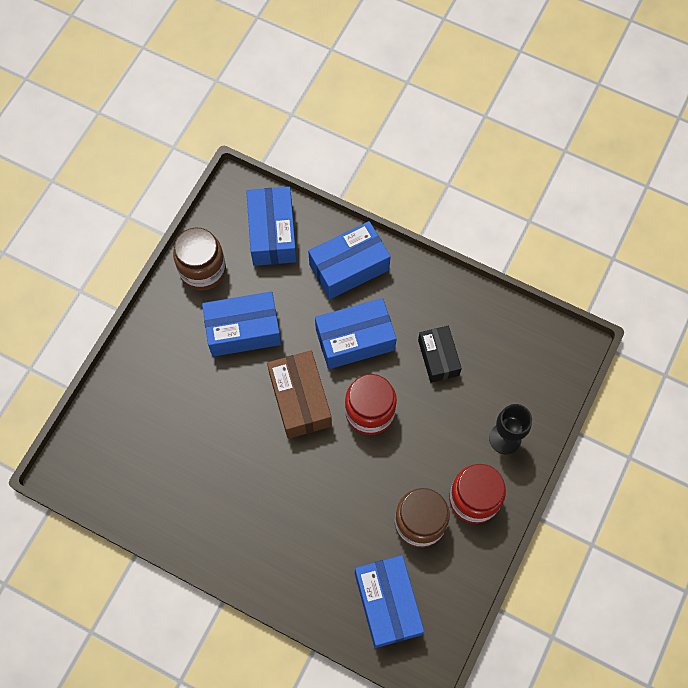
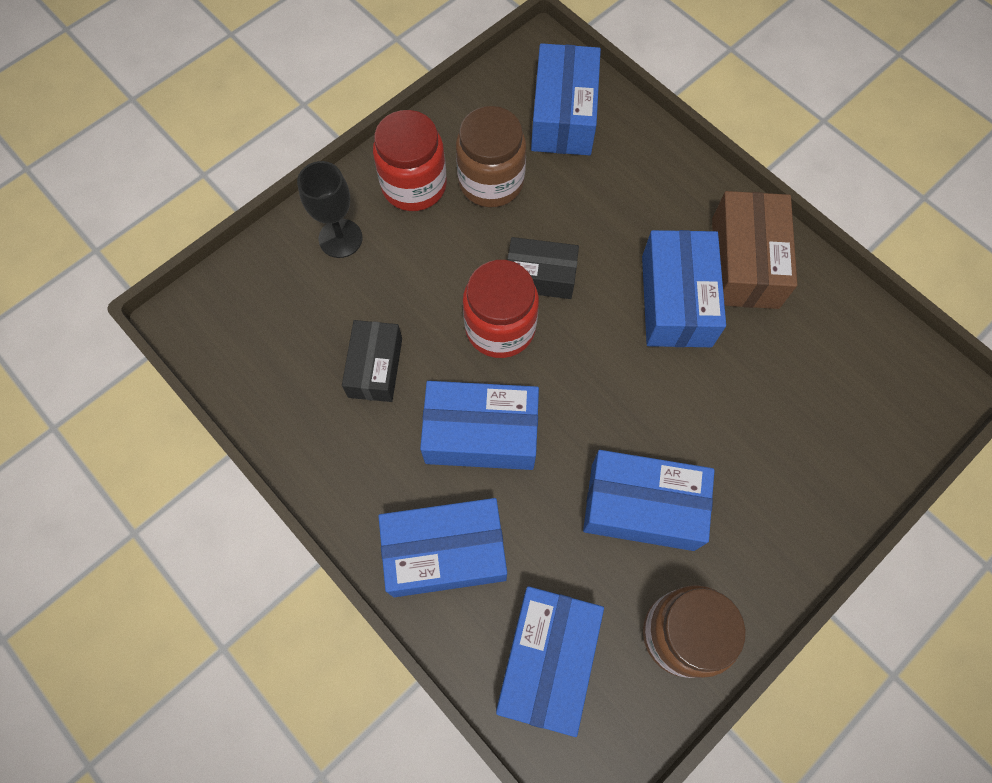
camera: 160 degrees left, 0 degrees up
(257, 473) = (676, 300): none -> blue box
(300, 399) = (590, 376): brown box -> brown box (745, 263)
(356, 459) = (540, 276): none -> black box

